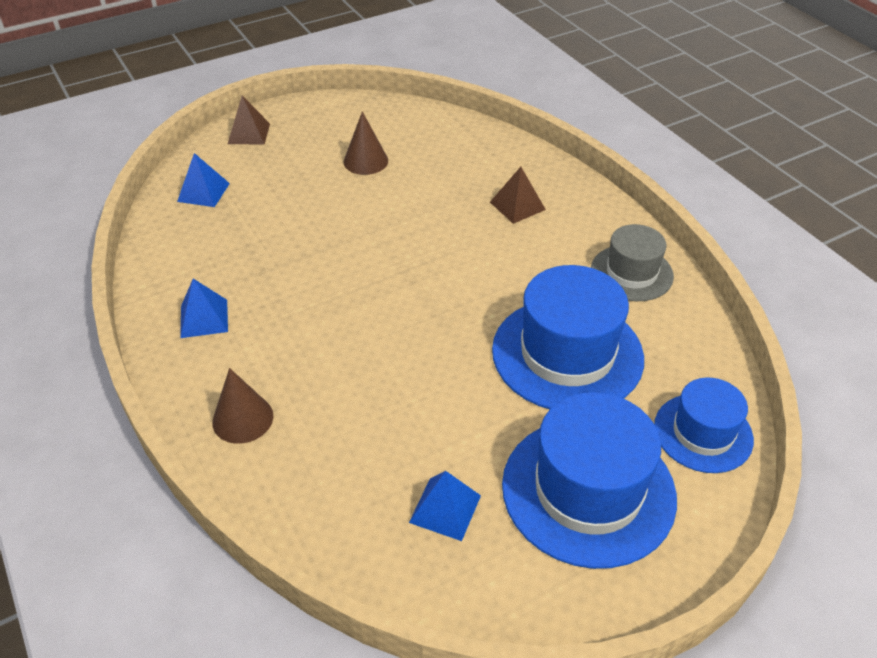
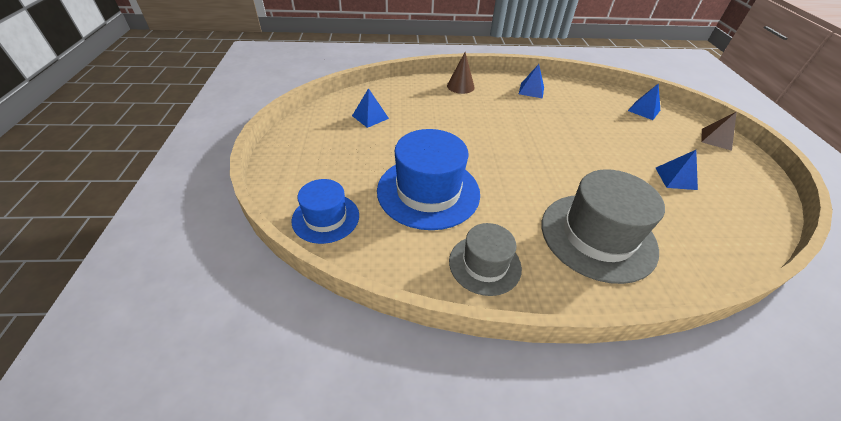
camera: 115 degrees right, 0 degrees up
(365, 161) = (675, 178): brown cone -> blue pyramid
(517, 206) = (597, 236): brown pyramid -> grey hat
(588, 490) = (337, 158): blue hat -> none

